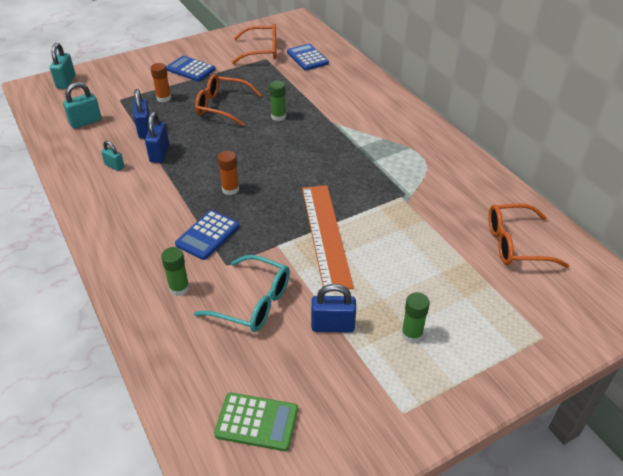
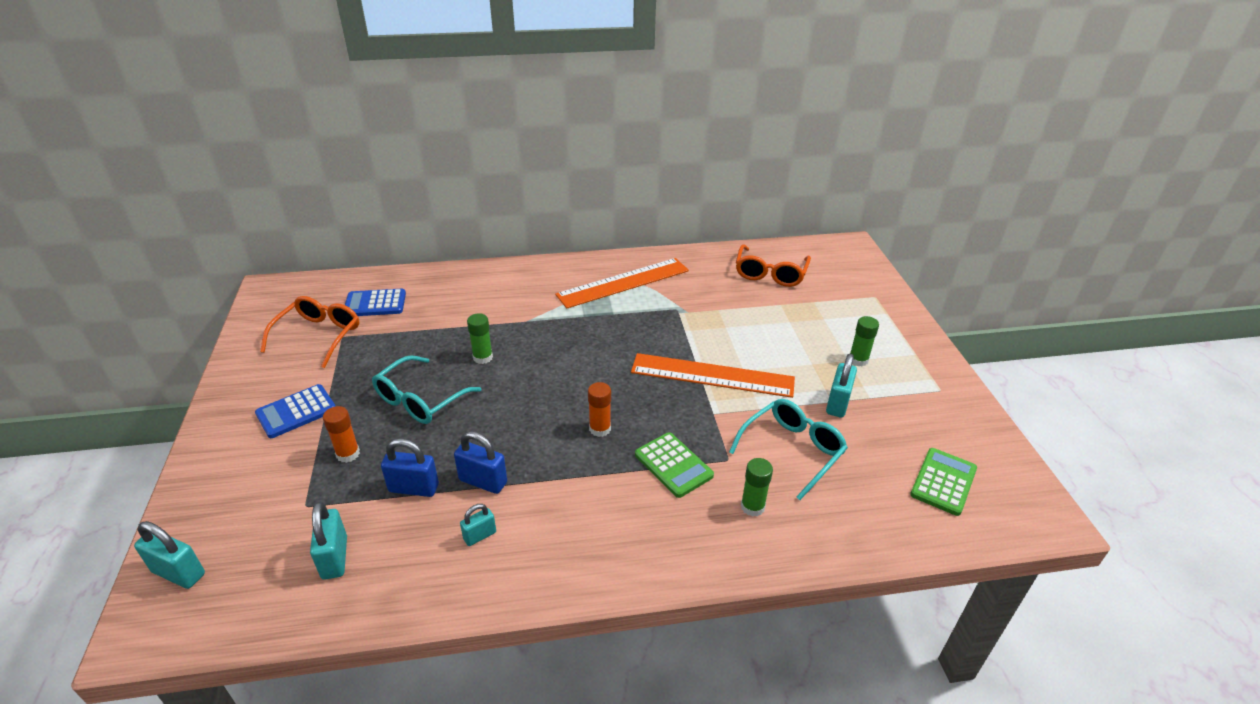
camera: 70 degrees left, 5 degrees down
(207, 235) = (673, 465): blue calculator -> green calculator
(222, 106) = (420, 400): orange glasses -> turquoise glasses
(332, 326) = (837, 403): blue padlock -> turquoise padlock
(420, 155) = (623, 283): none -> orange ruler

